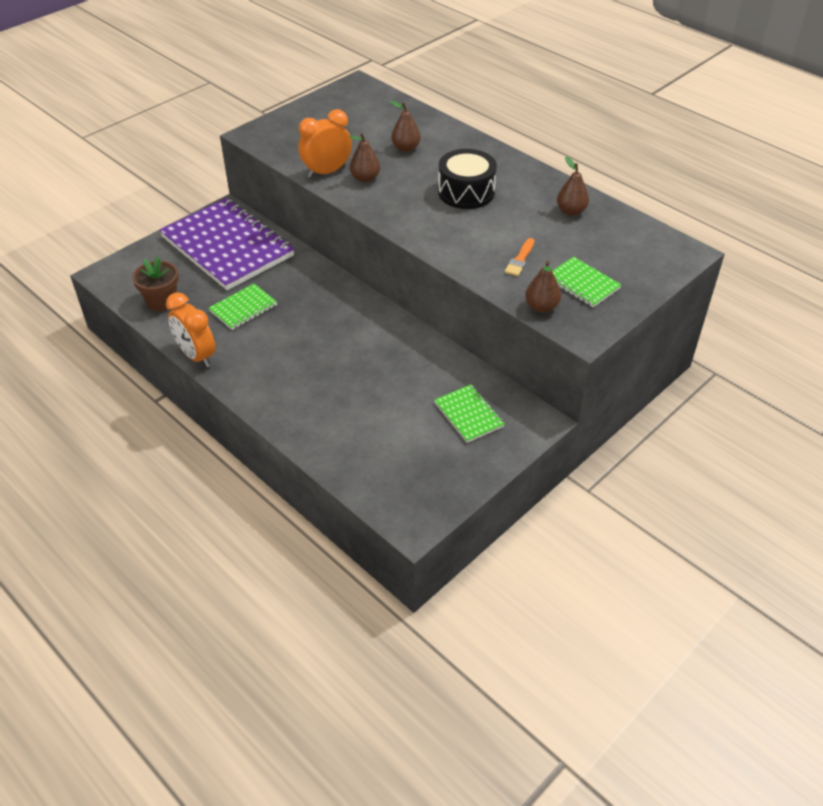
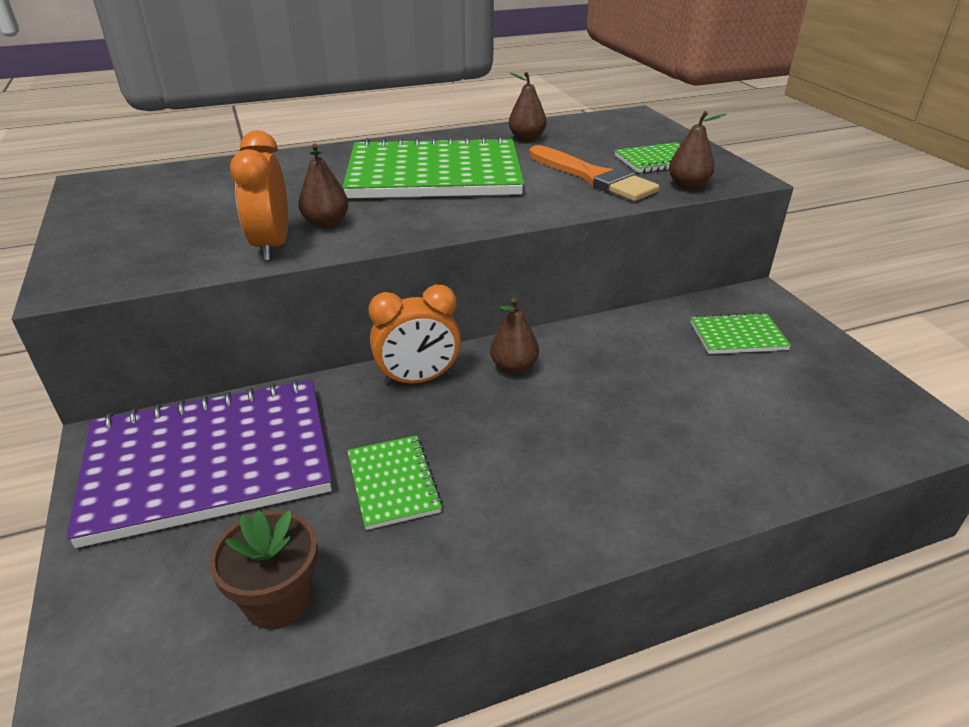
camera: 65 degrees left, 10 degrees down
(196, 356) = (481, 581): orange clock -> orange clock (418, 379)
(406, 148) = (294, 186): brown pear -> brown pear (514, 367)
(466, 192) = (434, 175): black drum -> green notebook
(520, 259) = (593, 177): orange brush -> orange brush, size x2.01

